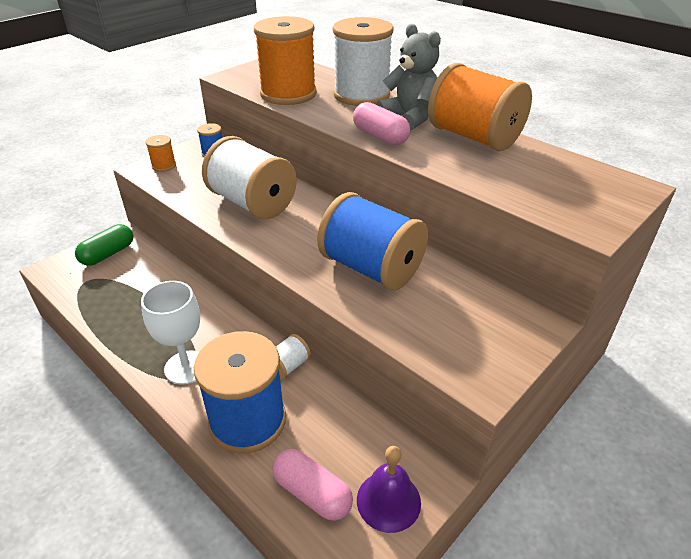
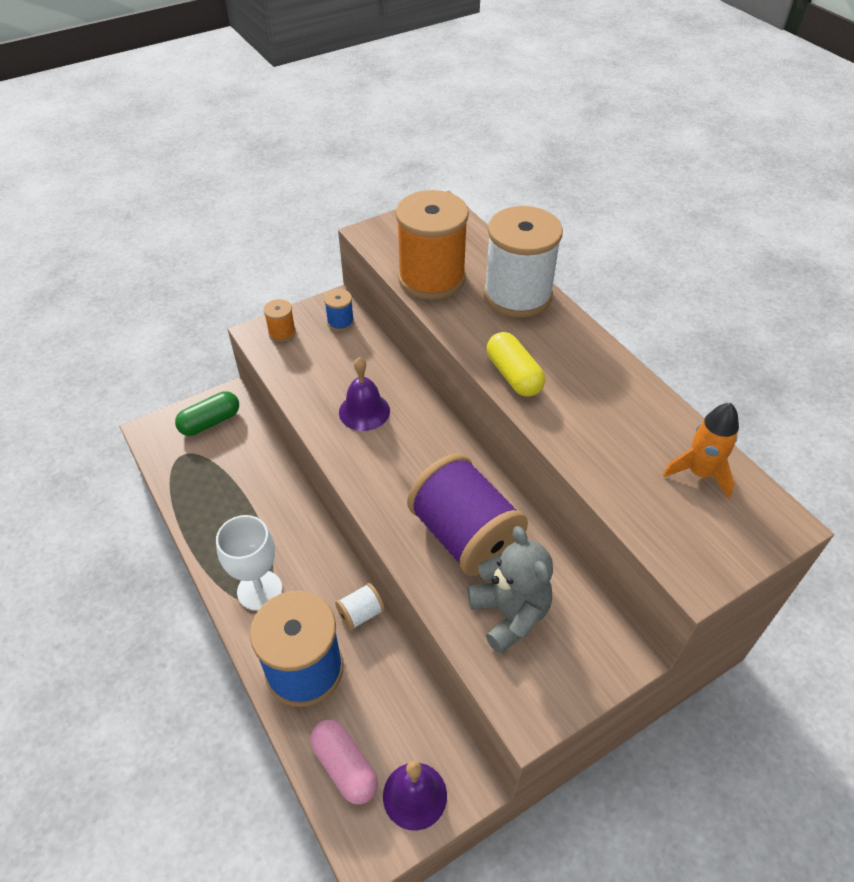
camera: 15 degrees right, 10 degrees up
(252, 203) = (364, 411): white spool -> purple bell
(371, 268) = (465, 536): blue spool -> purple spool
(380, 136) = (513, 375): pink capsule -> yellow capsule
(410, 118) = (560, 348): grey teddy bear -> grey teddy bear (509, 614)
(474, 137) = (624, 397): orange spool -> none
(556, 169) = (700, 473): none -> orange rocket

